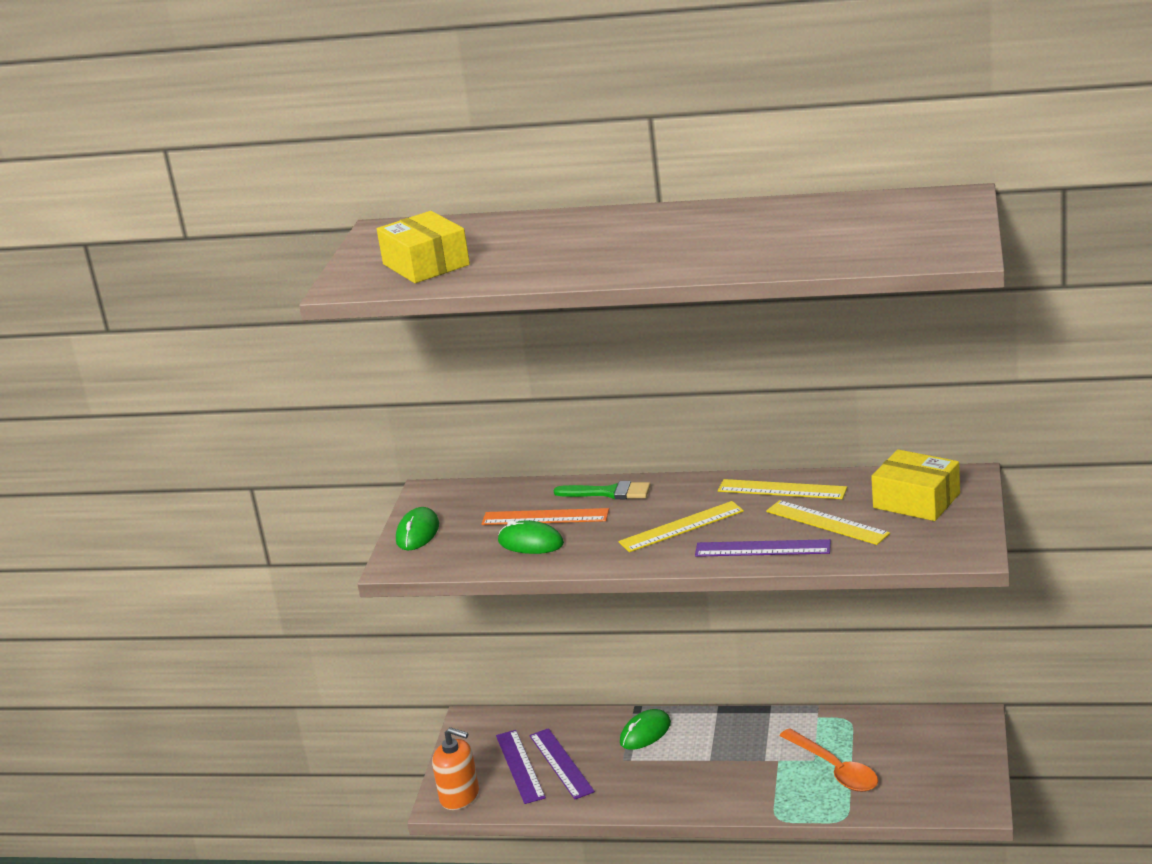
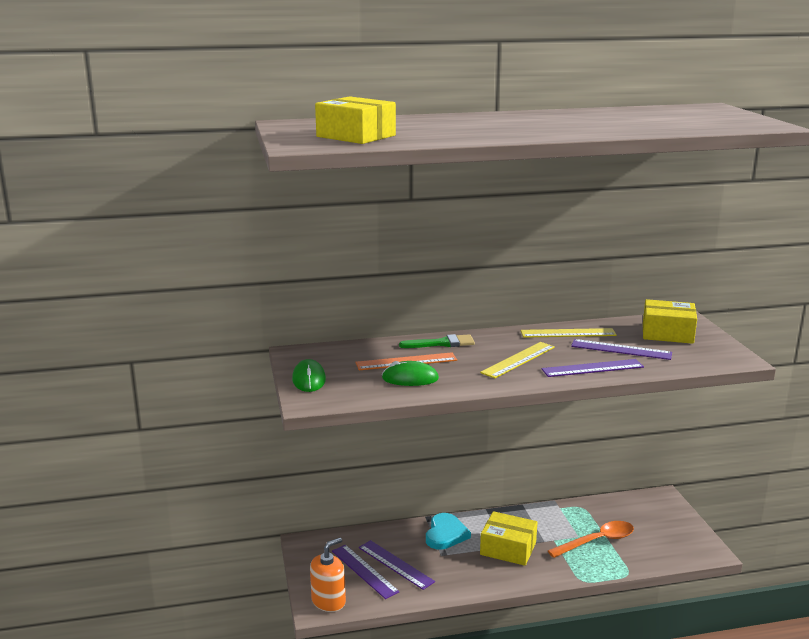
camera: 25 degrees left, 5 degrees down
(459, 796) = (328, 601): orange soap dispenser -> orange soap dispenser turned 45 degrees counterclockwise
(645, 733) = (445, 534): green mouse -> turquoise heart
(711, 763) = (508, 548): none -> yellow box
(826, 523) = (621, 350): yellow ruler -> purple ruler
(835, 770) = (597, 541): orange spoon -> orange spoon turned 60 degrees counterclockwise

